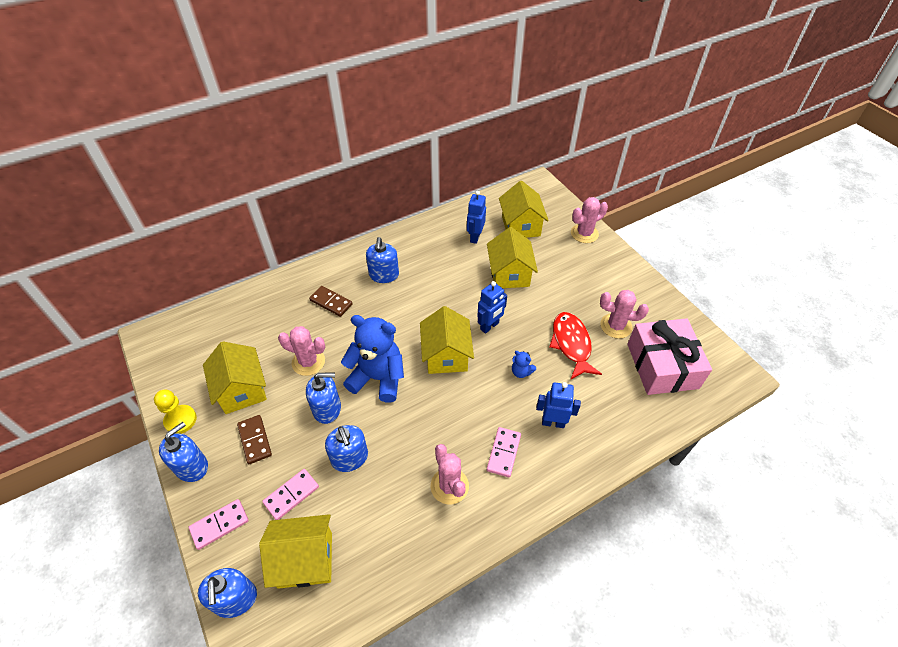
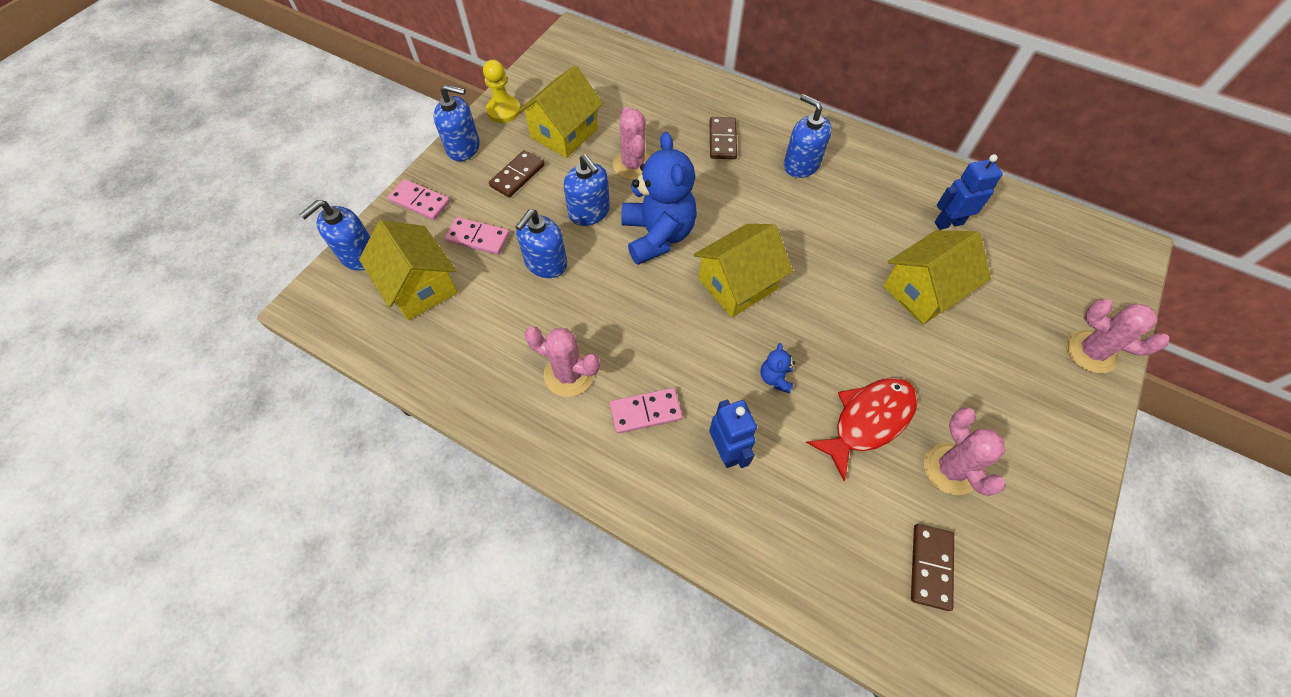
camera: 60 degrees right, 10 degrees up
(384, 275) = (801, 164): blue soap dispenser -> blue soap dispenser turned 75 degrees clockwise
(449, 486) = (568, 374): pink cactus -> pink cactus turned 75 degrees clockwise
(489, 326) = (817, 309): blue robot -> none
(521, 226) = (1022, 265): yellow house -> none
(662, 366) = (930, 566): pink gift -> brown domino

